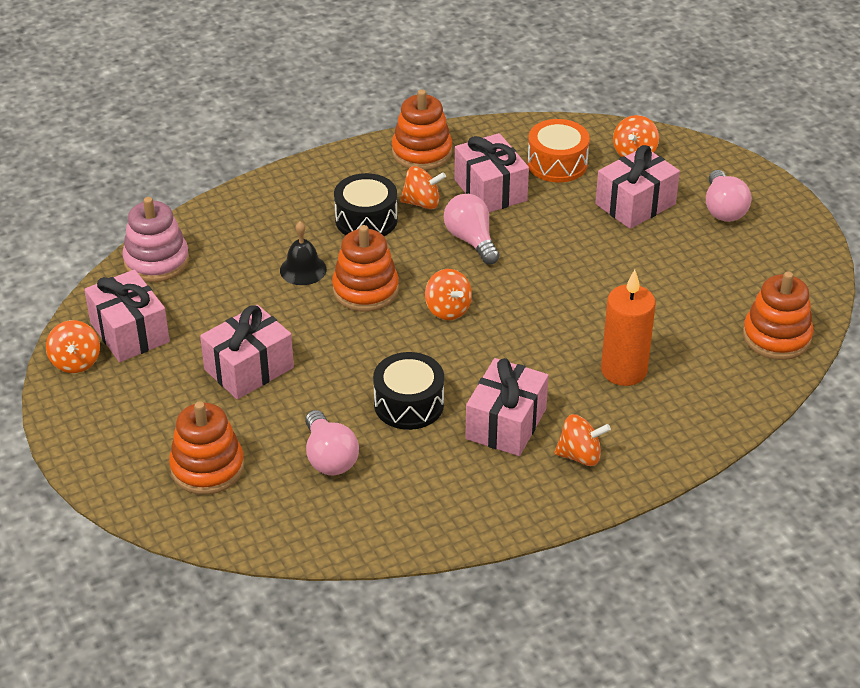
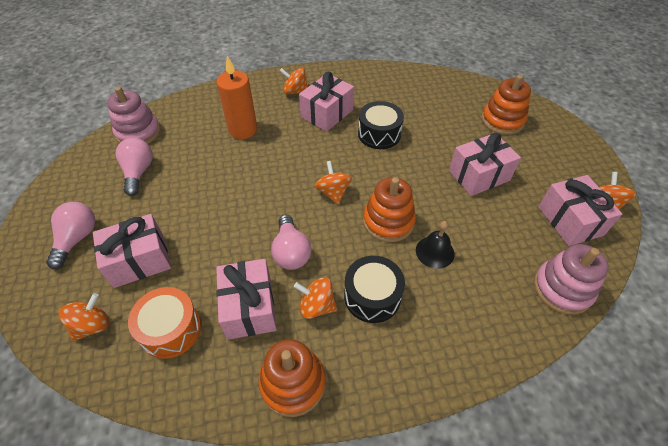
camera: 165 degrees left, 10 degrees up
(329, 457) = (431, 114): pink light bulb -> pink light bulb (138, 172)
(776, 337) = (138, 132): orange stacking toy -> pink stacking toy

